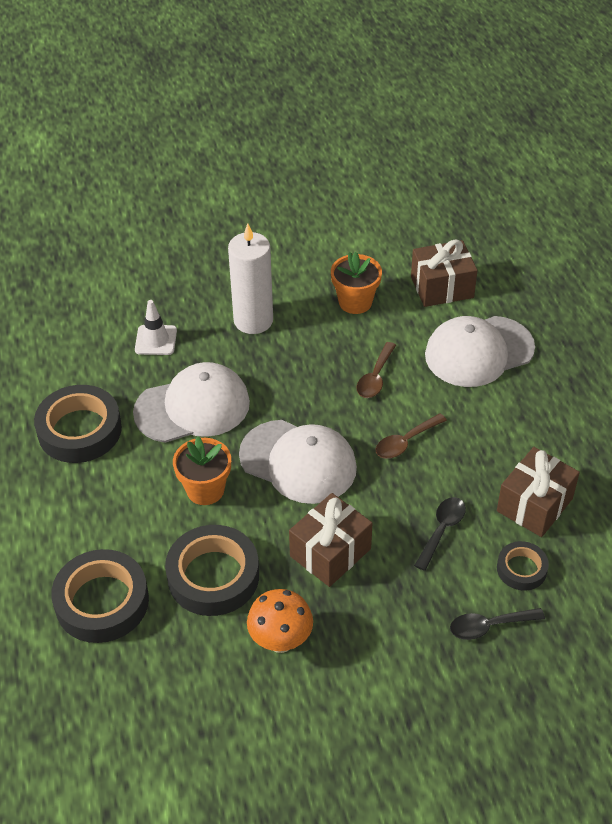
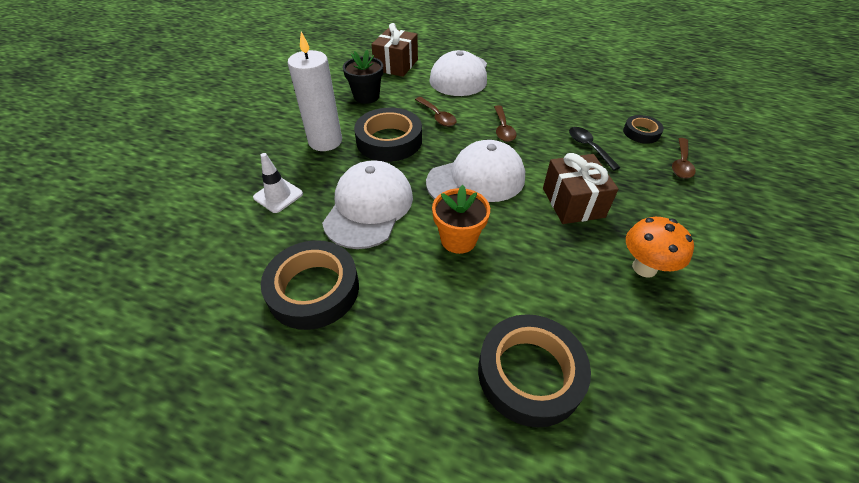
camera: 55 degrees left, 0 degrees up
(213, 576) = (552, 277): black tape -> black tape (389, 140)
(355, 302) = (366, 96): orange flower pot -> black flower pot
(489, 626) = (681, 164): black spoon -> brown spoon
(534, 504) = (594, 107): brown gift -> none

